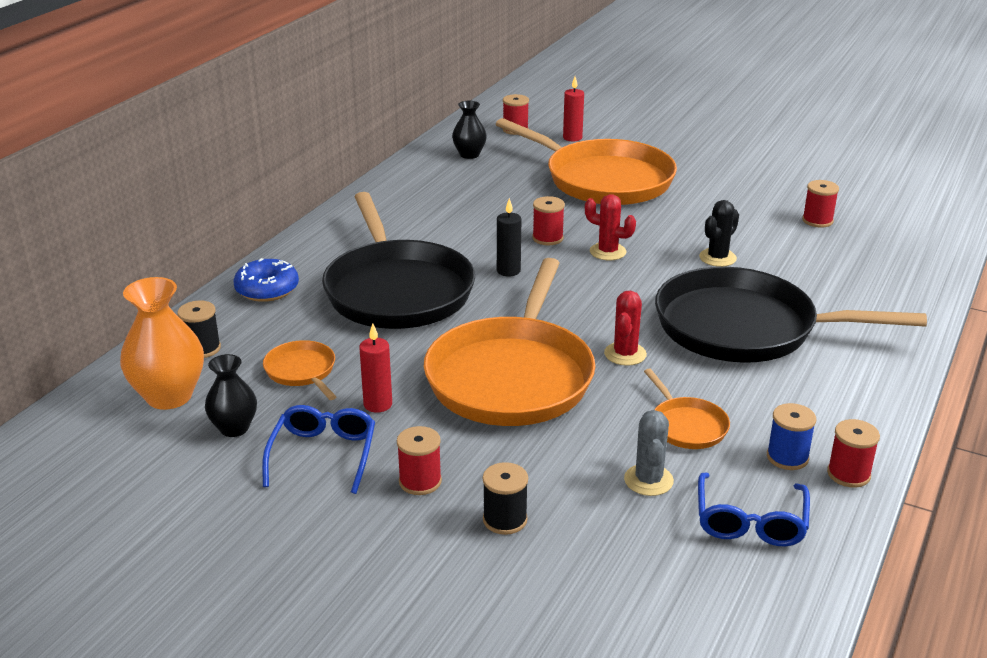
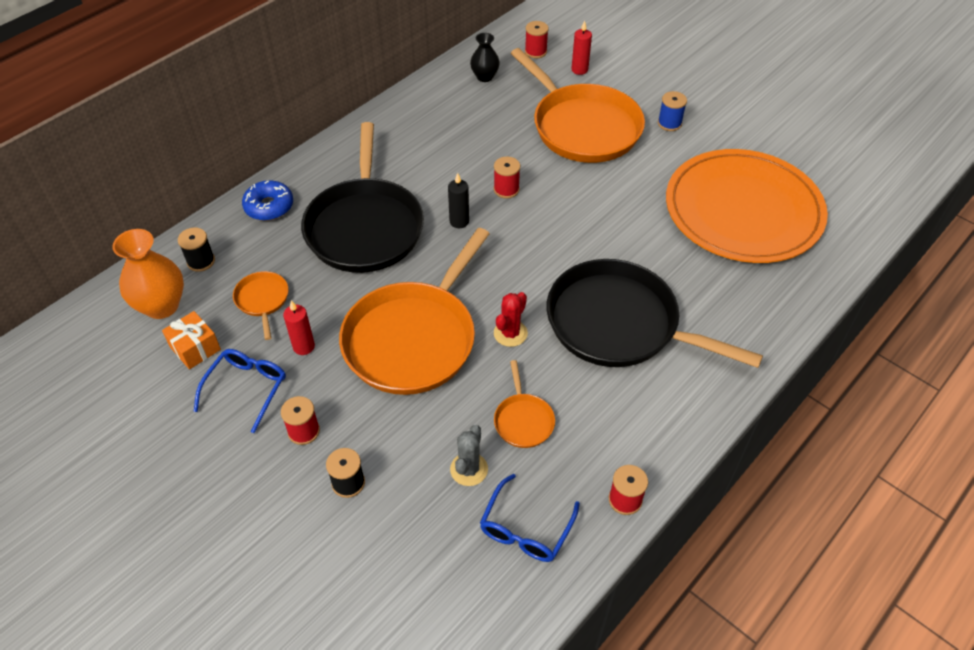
camera: 15 degrees right, 20 degrees up
(234, 428) = (195, 348): black vase -> orange gift
(608, 252) = (548, 215): red cactus -> none
(717, 258) = (635, 239): black cactus -> none
(787, 457) = (585, 471): blue spool -> blue spool (669, 123)
(817, 220) = (743, 210): red spool -> orange plate

